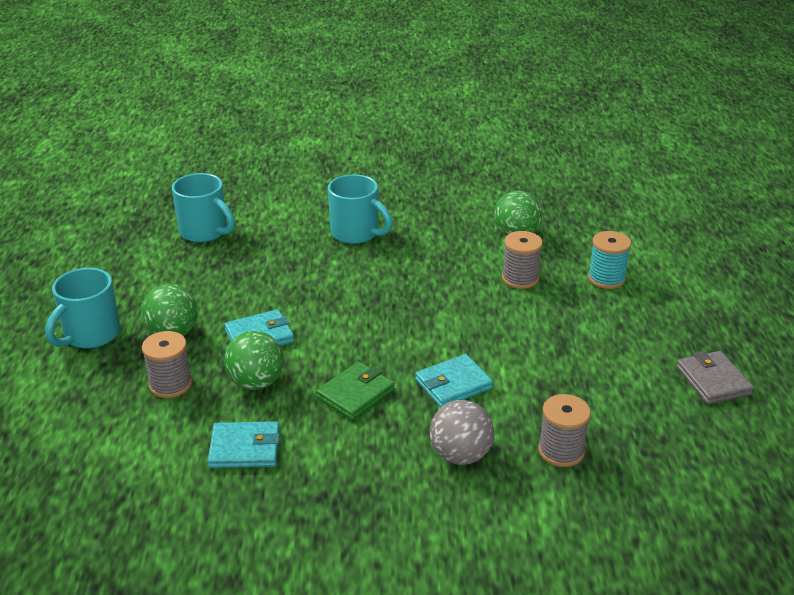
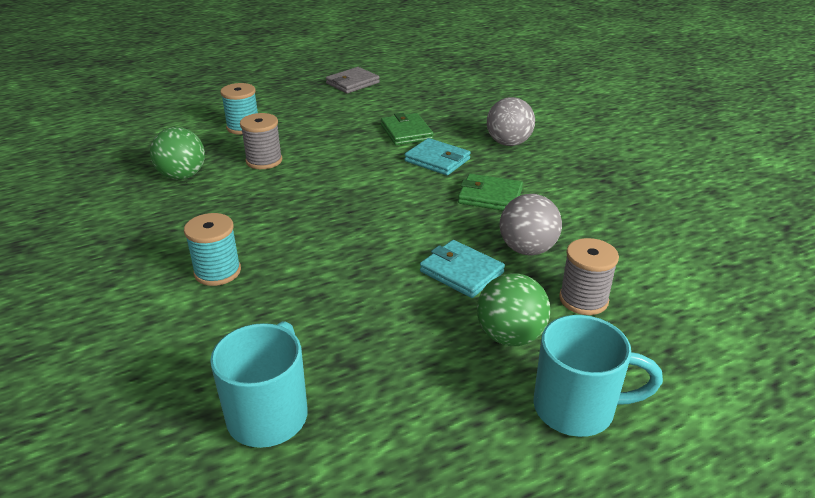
camera: 115 degrees left, 0 degrees up
(245, 448) = (605, 226): turquoise wallet -> none
(256, 382) = (527, 249): green ball -> grey ball
(356, 233) = (217, 272): turquoise mug -> turquoise spool
(535, 383) = (406, 132): none -> green wallet
(561, 451) = (468, 115): grey spool -> none

